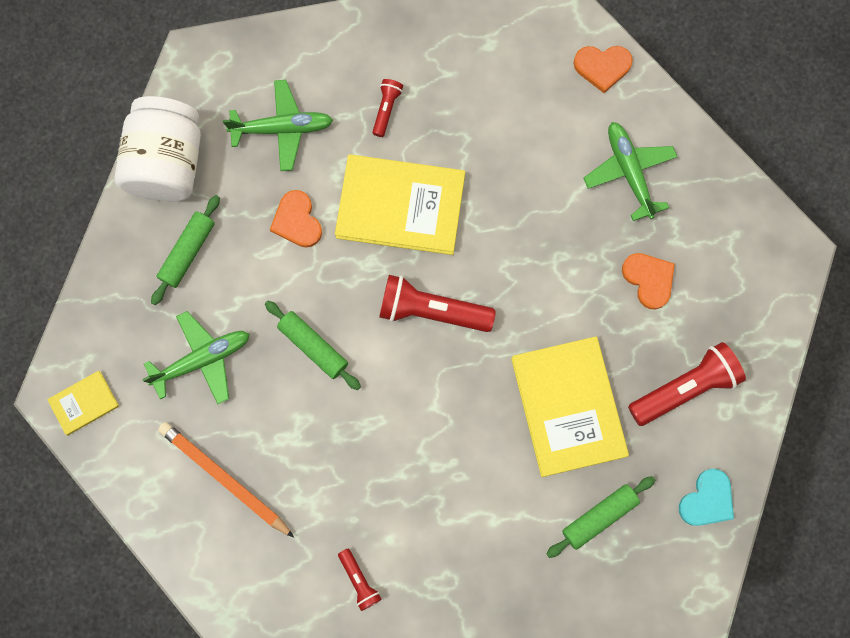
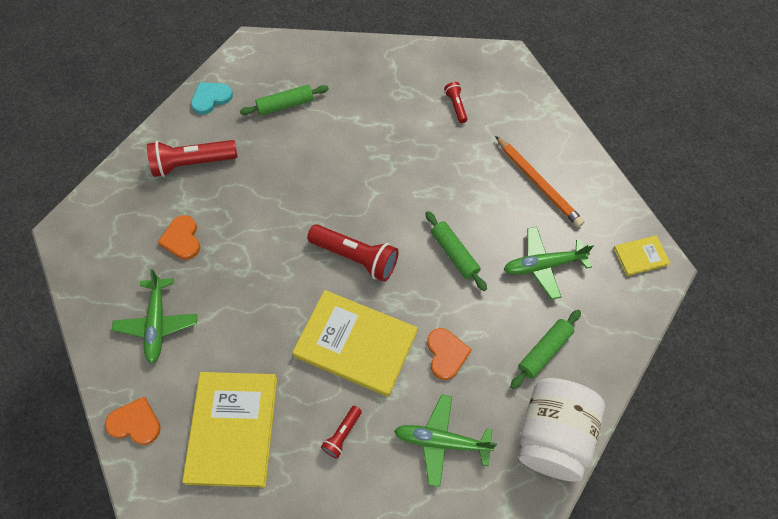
camera: 165 degrees left, 15 degrees down
(568, 407) = (279, 171): yellow book -> yellow book (232, 429)

